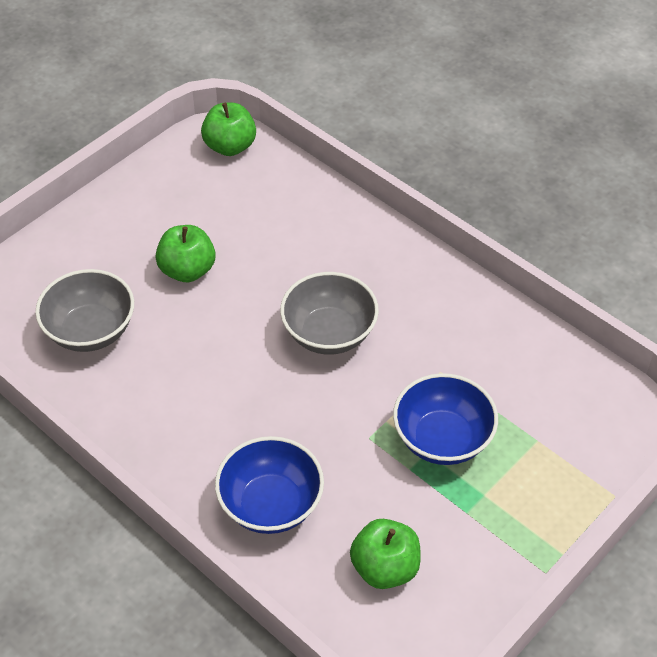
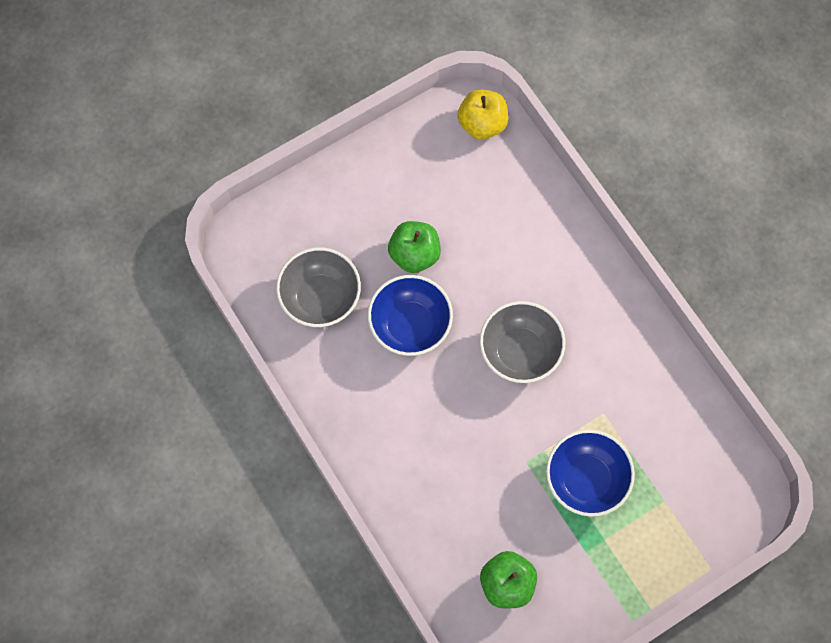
camera: 15 degrees right, 20 degrees up
(230, 146) = (482, 124): green apple -> yellow apple
(271, 504) = (431, 503): blue bowl -> blue bowl (410, 325)

